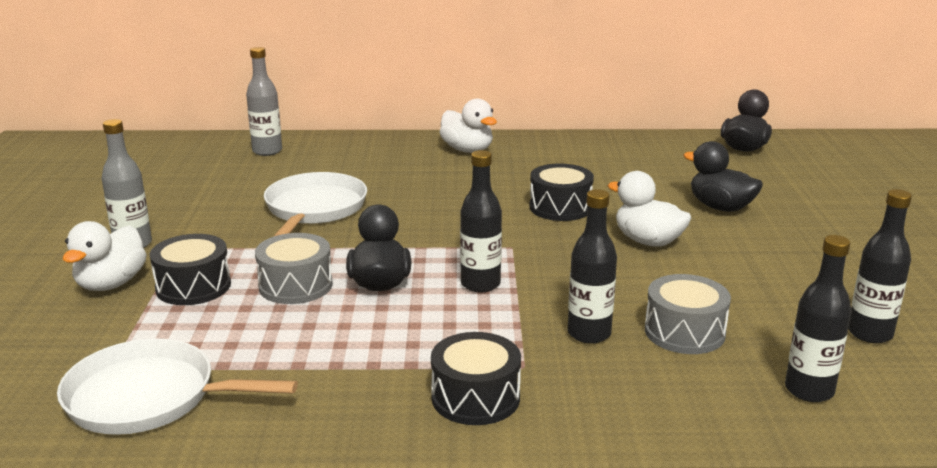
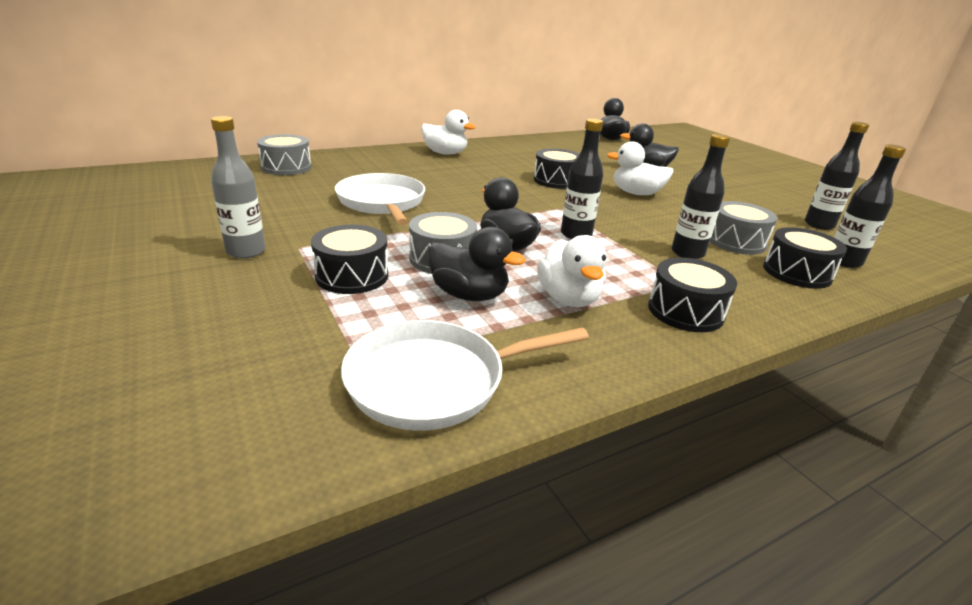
camera: 30 degrees left, 5 degrees up
(111, 284) = (264, 288): white duck -> white duck (568, 298)
(267, 151) = (286, 167): grey bottle -> grey drum
(274, 328) = (469, 295): none -> black duck
(704, 389) = (797, 273): none -> black drum

